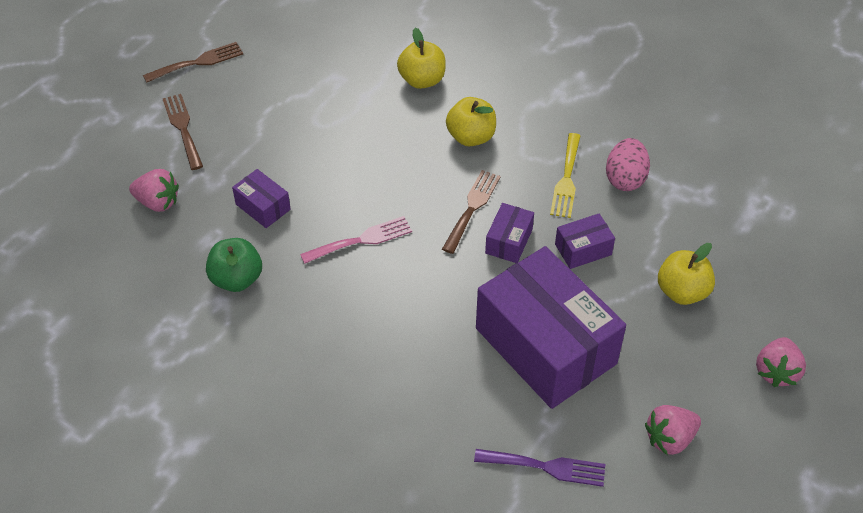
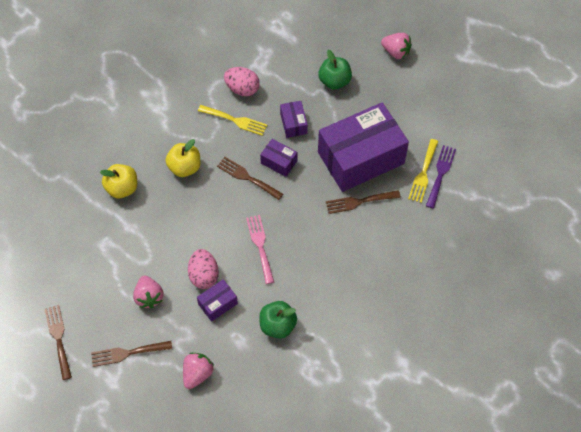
camera: 80 degrees left, 10 degrees up
(304, 185) = (204, 275): none -> pink egg
(463, 353) = (359, 202): none -> brown fork
(539, 440) = (423, 173): none -> yellow fork
(670, 438) = (430, 111): pink strawberry -> pink strawberry (149, 297)
(682, 291) = (334, 81): yellow apple -> green apple

